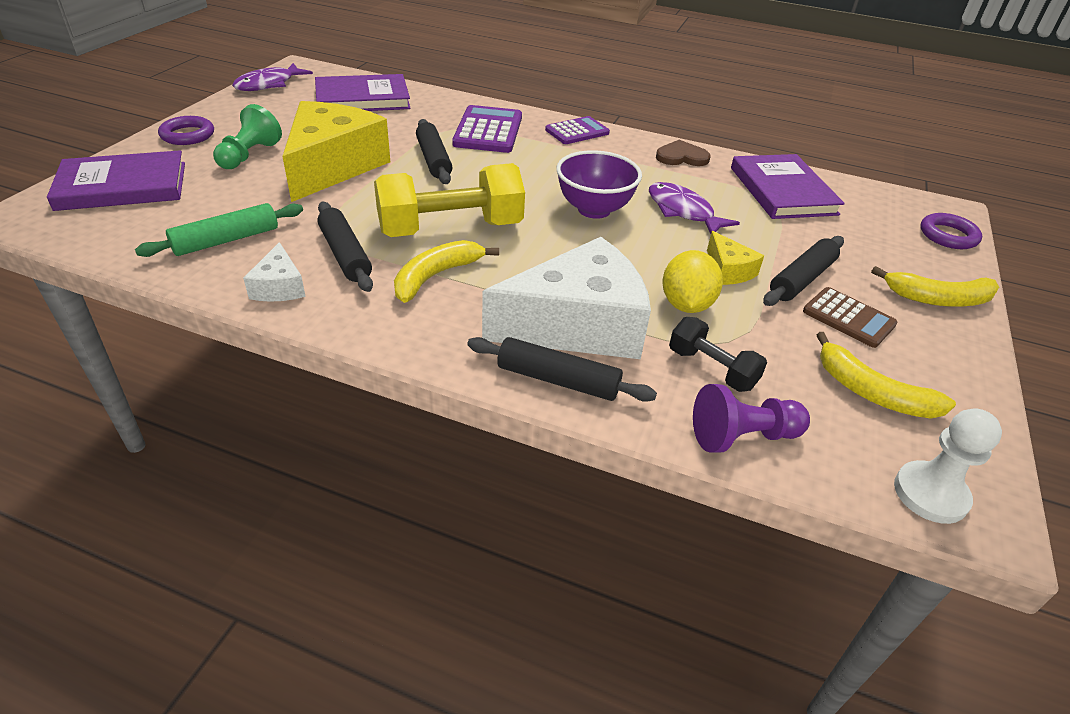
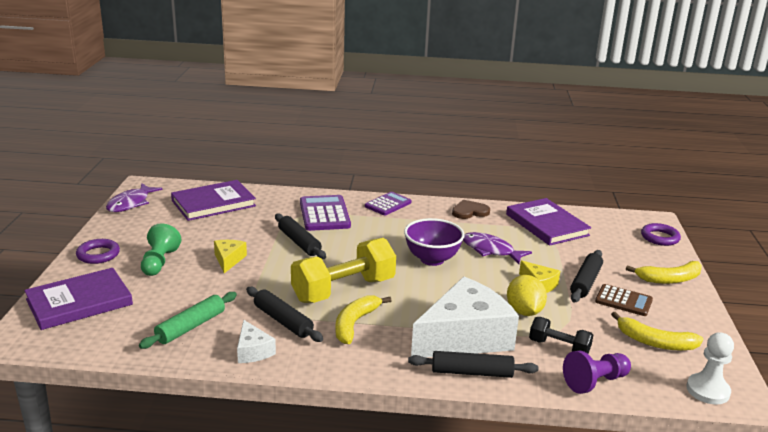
camera: 15 degrees left, 15 degrees down
(332, 166) = (228, 260): yellow cheese -> yellow cheese, size x0.44

